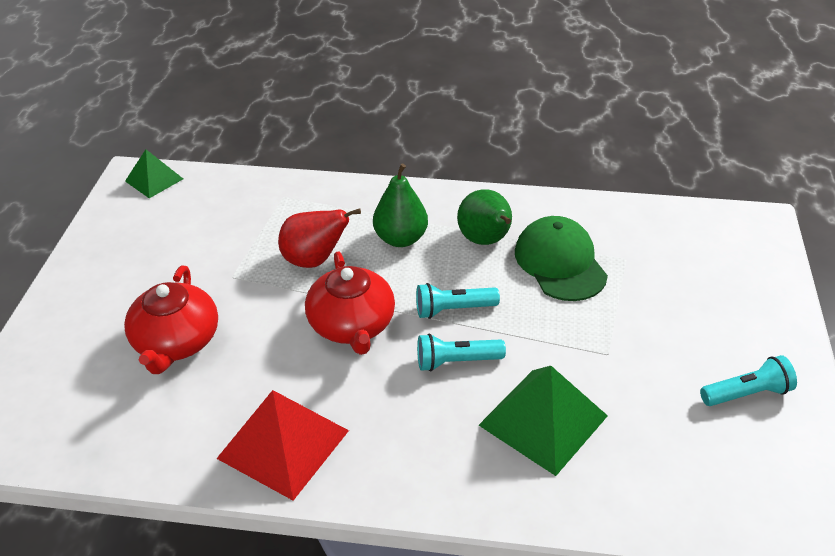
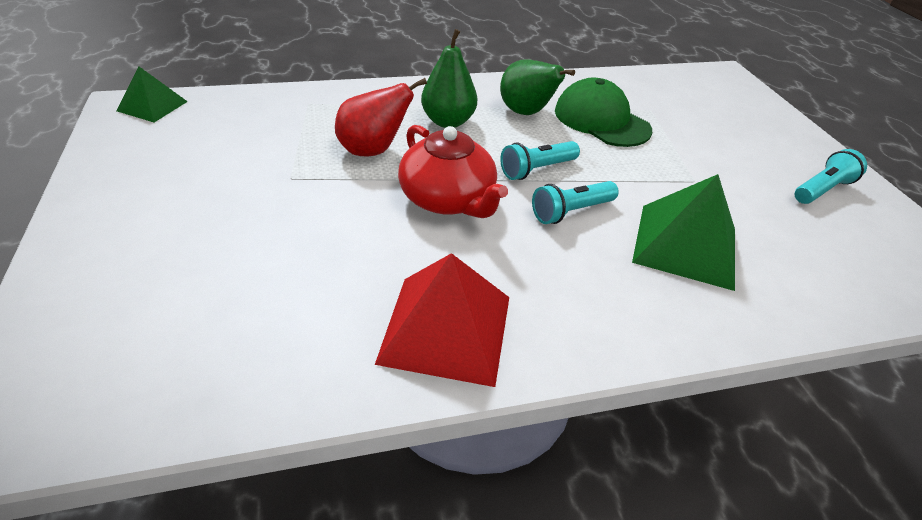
camera: 25 degrees left, 0 degrees up
(176, 342) = (257, 251): red teapot -> none

